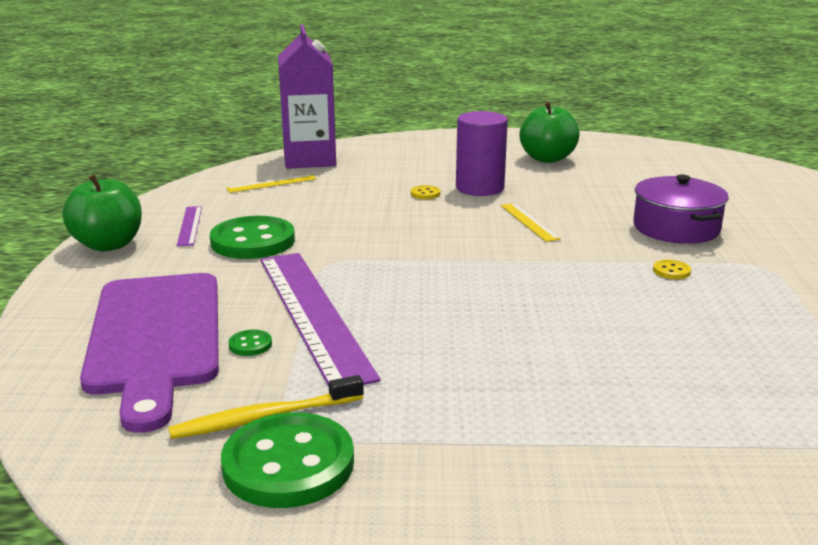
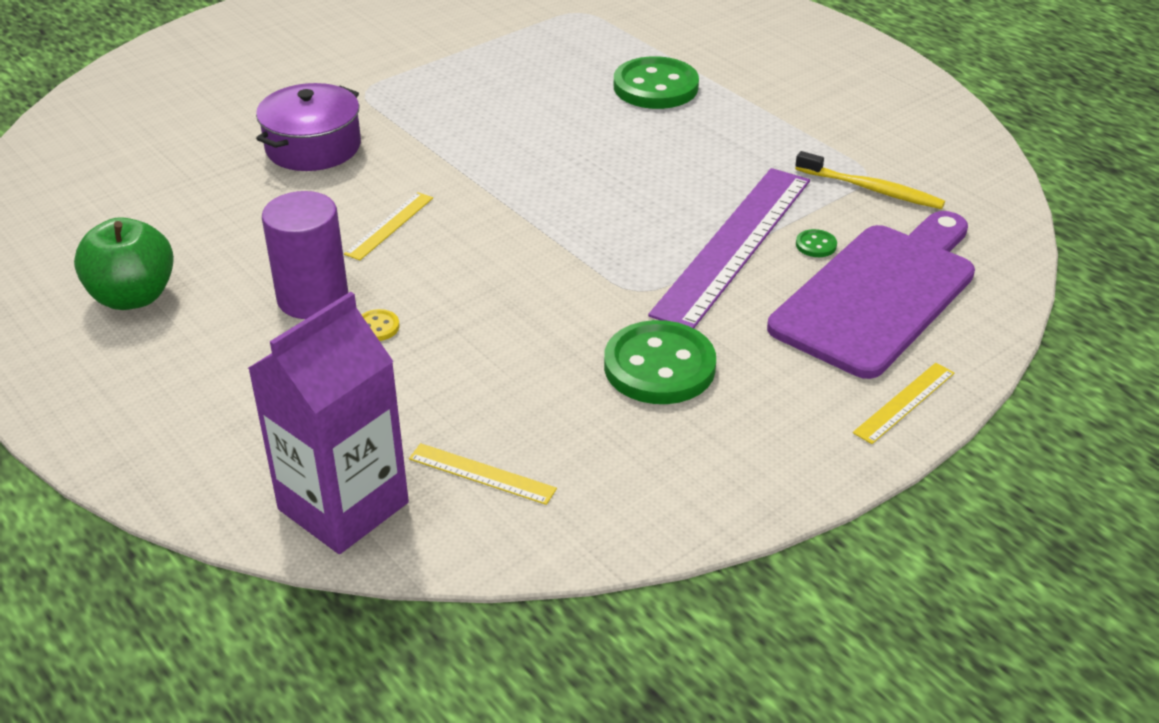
camera: 130 degrees left, 15 degrees up
(72, 290) = (904, 402): none -> yellow ruler
(108, 245) = (807, 464): green apple -> none
(190, 225) = (686, 442): purple ruler -> none
(288, 464) = (889, 158): green button -> green button (655, 87)
(671, 271) = (426, 123): yellow button -> none

